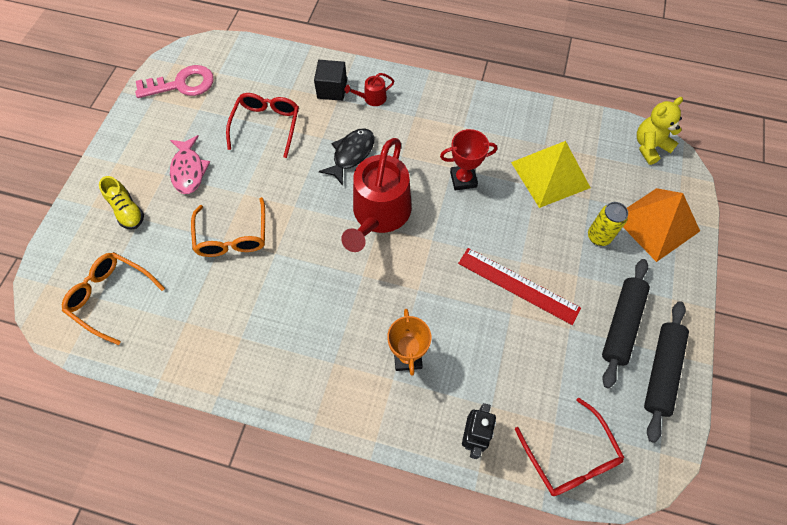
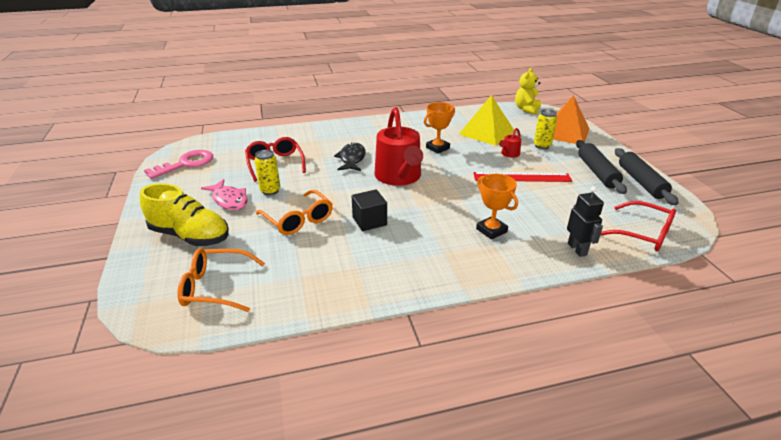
camera: 30 degrees left, 30 degrees down
(127, 210) = (190, 236): yellow shoe -> yellow shoe, size x1.73
(234, 173) = (270, 190): none -> yellow can
(332, 89) = (309, 137): black cube -> black cube (369, 221)
(372, 98) = (341, 134): red watering can -> red watering can (509, 154)
(463, 179) = (437, 148): red trophy -> orange trophy

